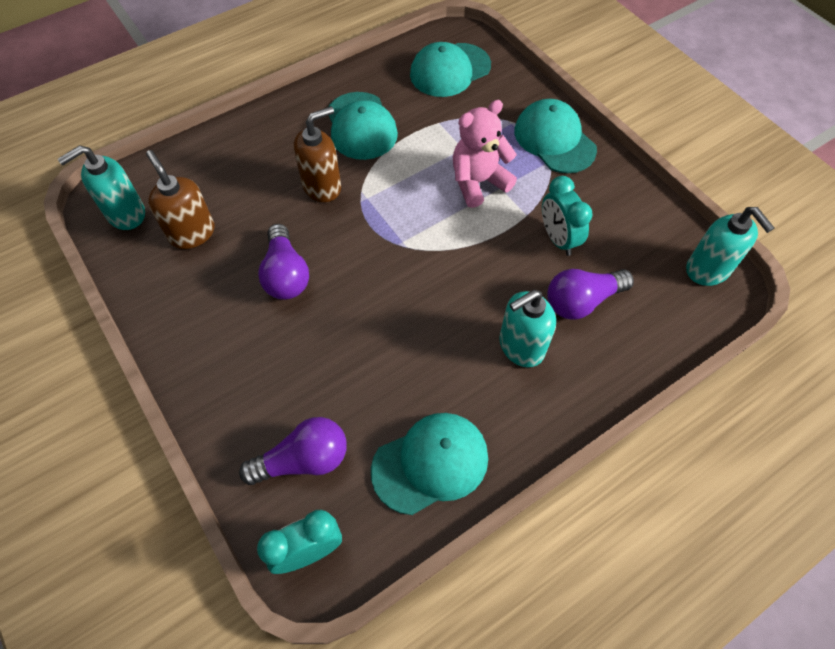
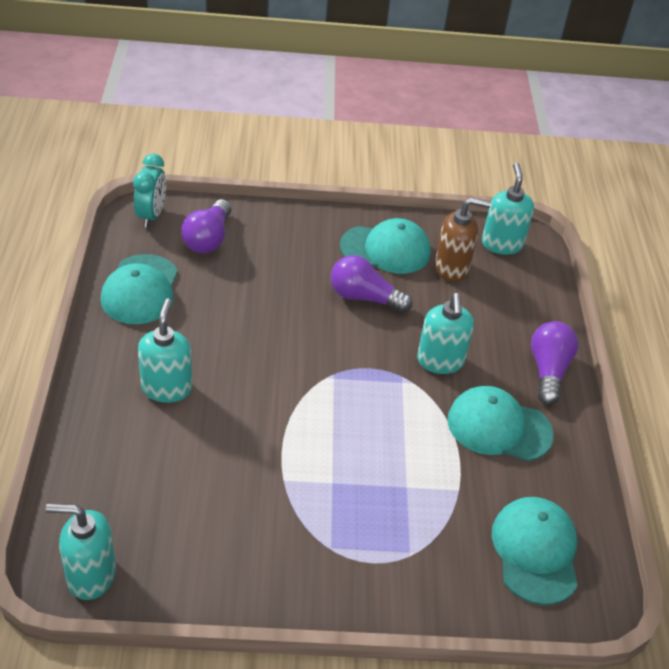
camera: 120 degrees right, 15 degrees down
(322, 186) = (440, 361): brown soap dispenser -> turquoise soap dispenser
(478, 182) = (353, 470): pink teddy bear -> none
(554, 140) = (356, 574): turquoise cap -> turquoise cap (385, 249)
(558, 239) = (236, 484): turquoise clock -> none
(582, 301) = (162, 454): purple light bulb -> purple light bulb (548, 371)

